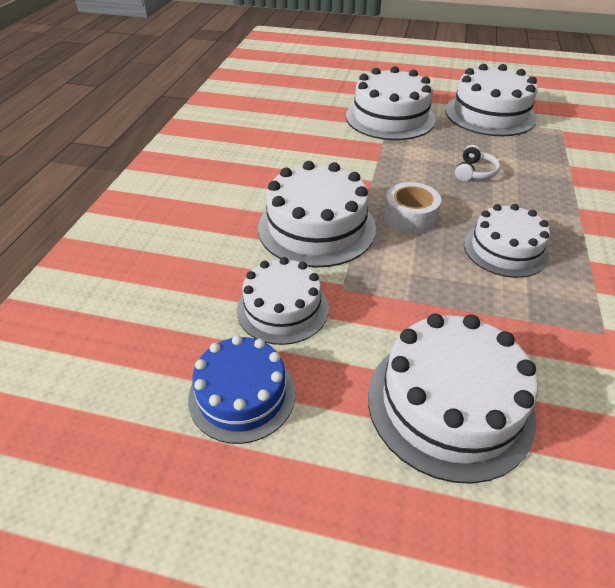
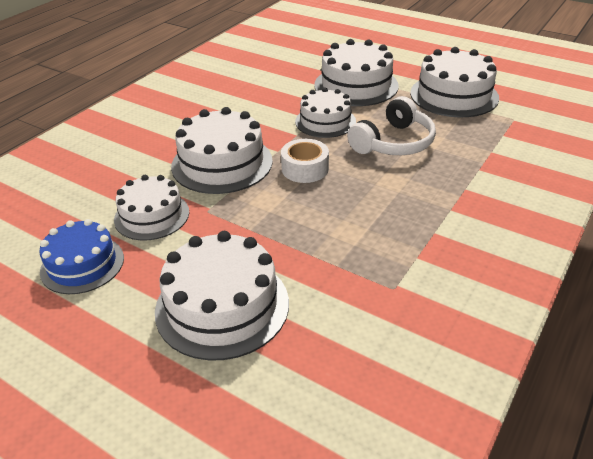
camera: 20 degrees right, 5 degrees down
(474, 172) = (393, 143): white headphones -> white headphones, size x1.88
(505, 249) = (365, 209): white cake -> white cake (325, 121)

